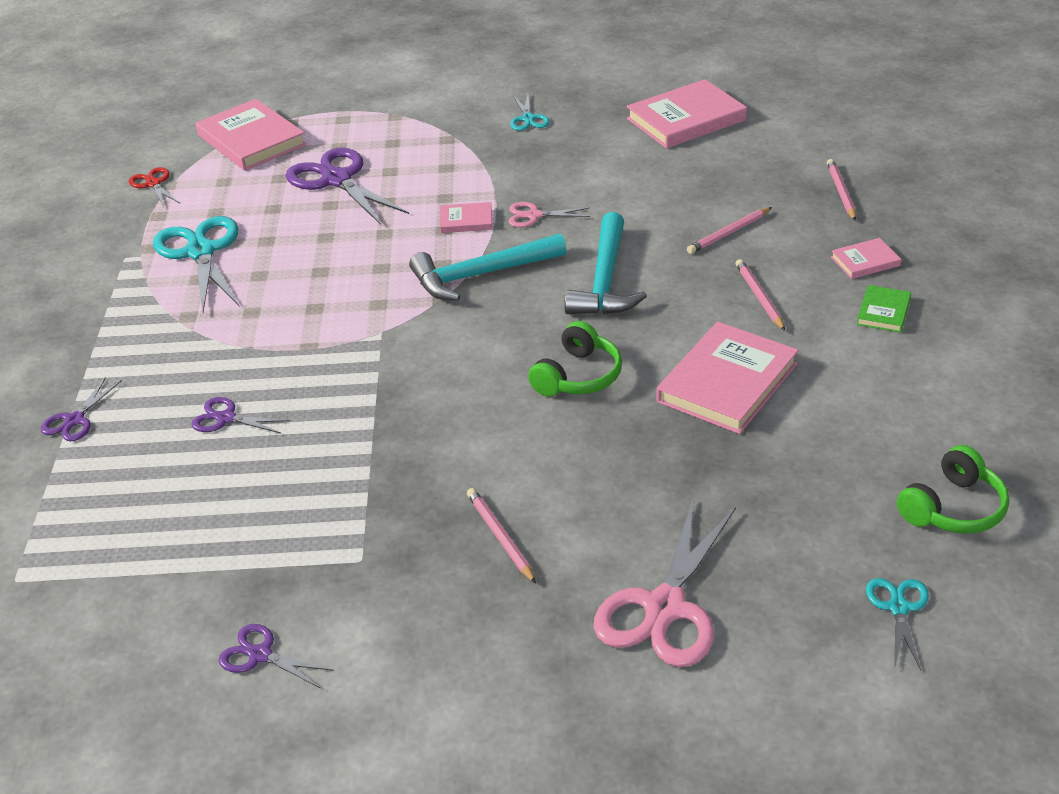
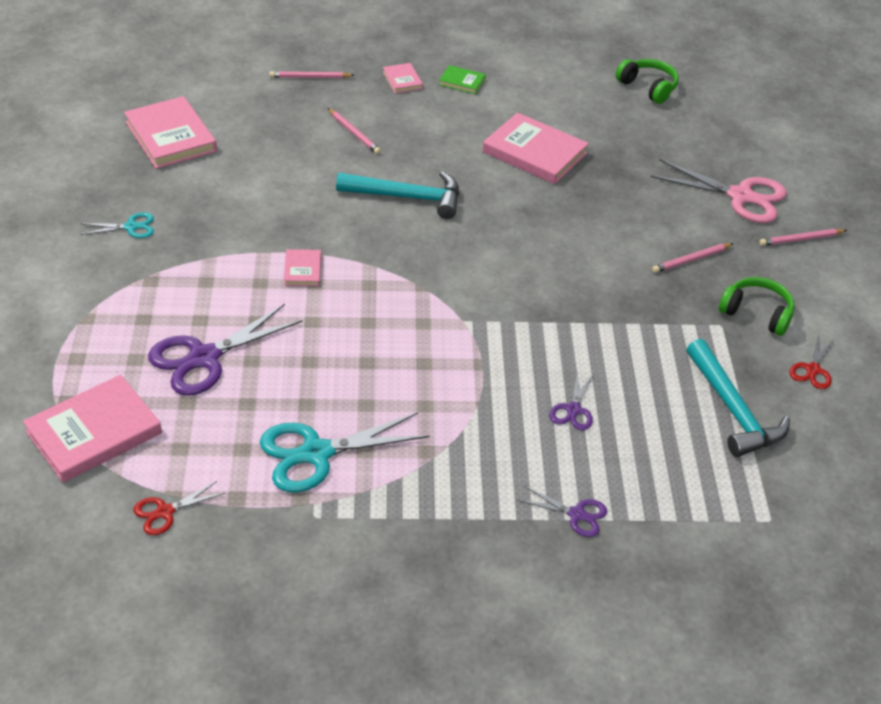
camera: 95 degrees left, 5 degrees up
(260, 655) = (812, 370): purple scissors -> red scissors
(480, 275) = (389, 263): turquoise hammer -> turquoise hammer (733, 410)
(534, 215) = (304, 230): pink scissors -> none
(578, 376) = (525, 217): green headphones -> green headphones (756, 313)
(759, 297) = (438, 129): pink pencil -> pink pencil (801, 239)
(898, 607) = (726, 117): turquoise scissors -> none

